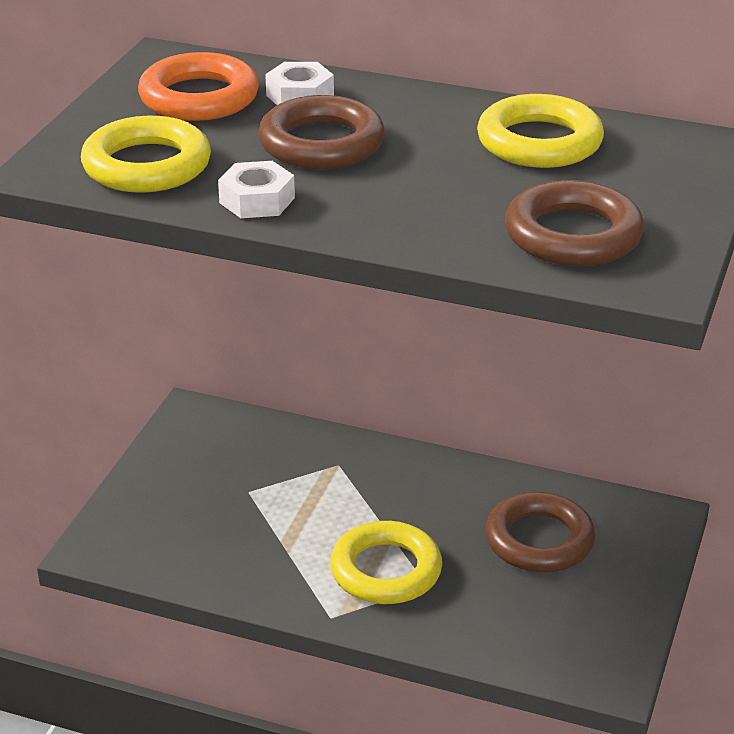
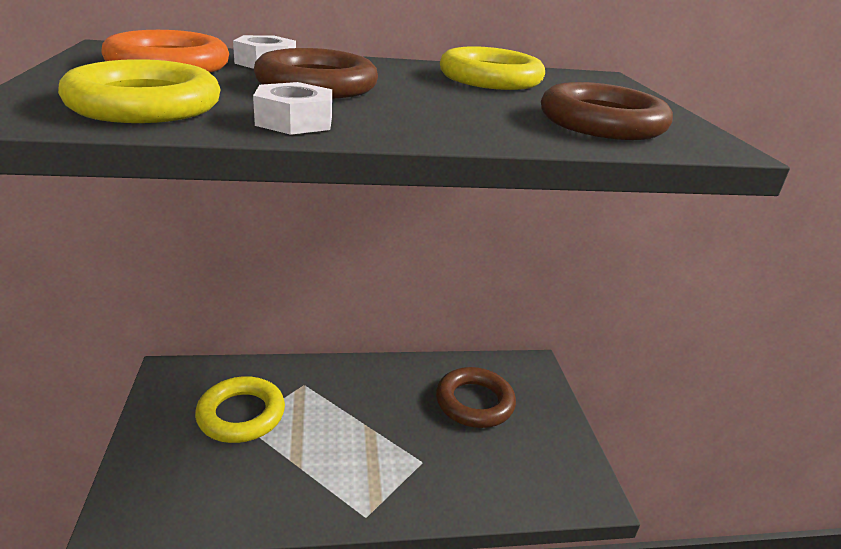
camera: 30 degrees left, 5 degrees down
(386, 570) = (386, 459): yellow ring -> yellow ring (241, 415)

